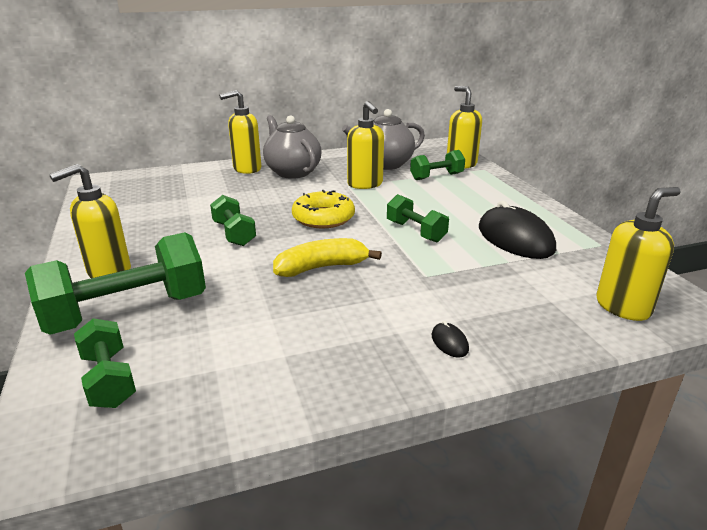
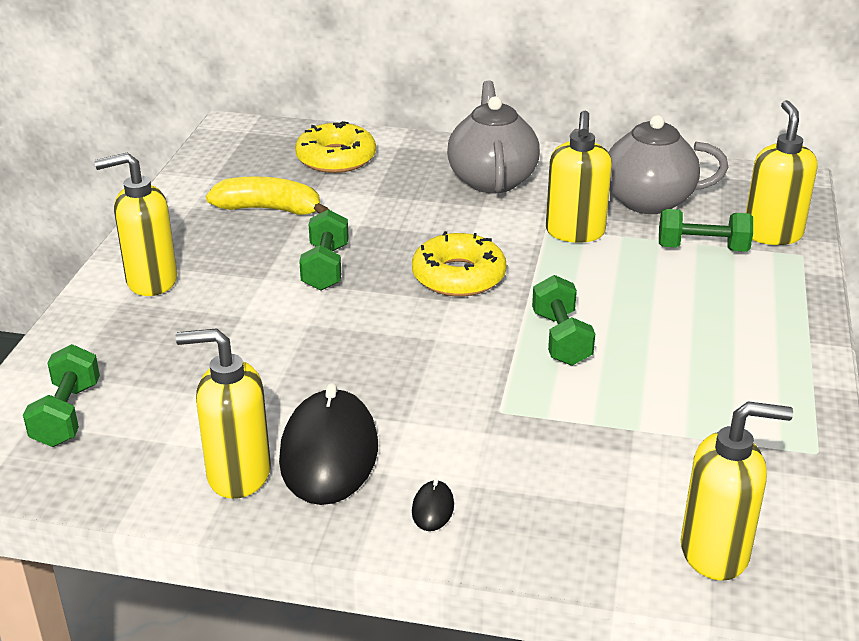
camera: 30 degrees right, 5 degrees up
(127, 312) = (134, 341): green dumbbell -> none
(185, 181) = (336, 158): none -> yellow donut
(246, 169) = (433, 156): yellow soap dispenser -> yellow soap dispenser (238, 475)
(322, 267) = (385, 354): yellow banana -> yellow banana (269, 209)
(515, 238) = (693, 397): black mouse -> black mouse (329, 453)

